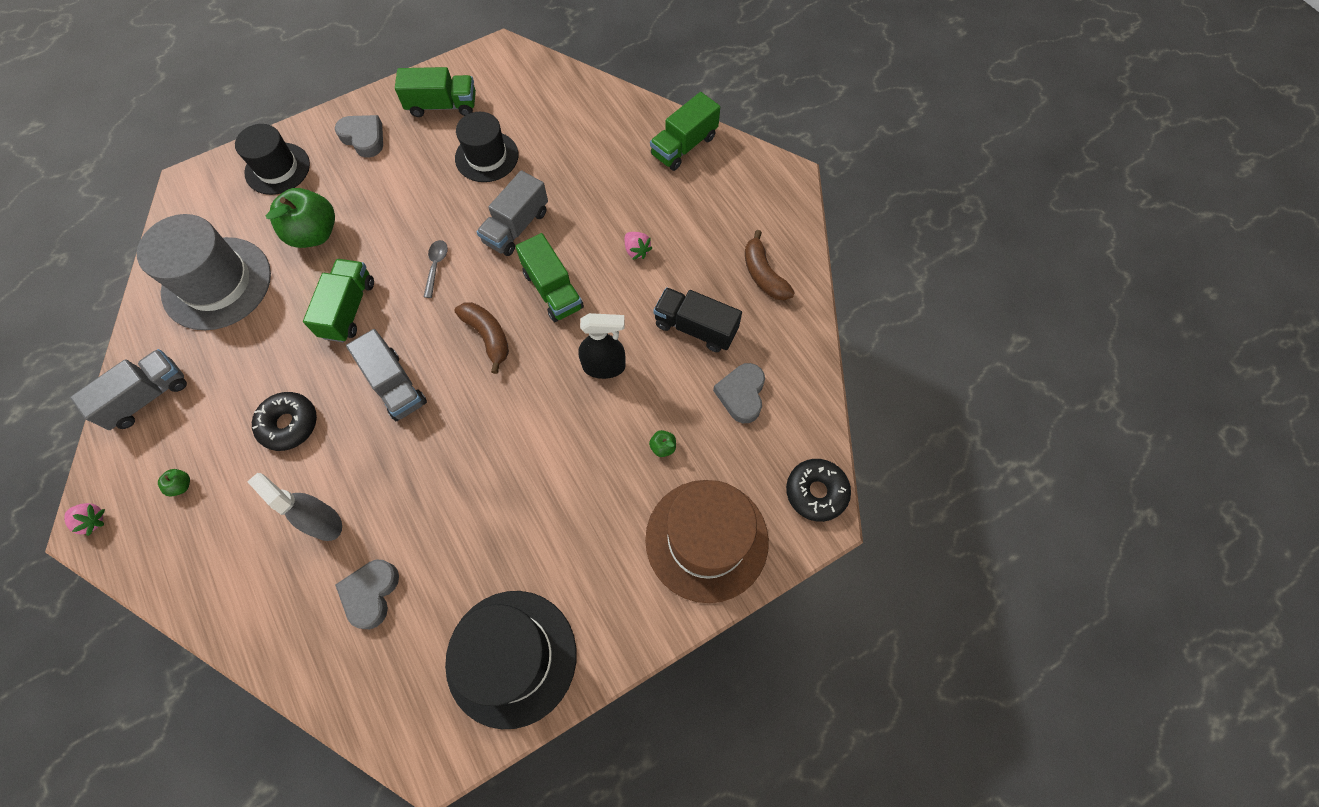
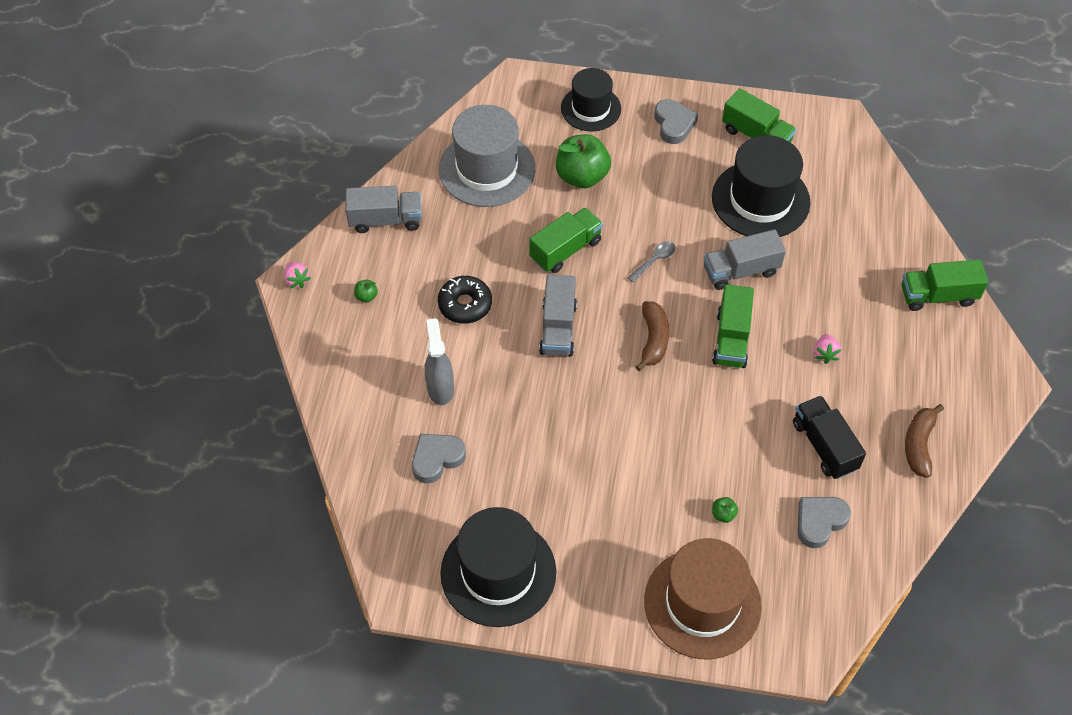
camera: 40 degrees right, 10 degrees down
(487, 156) = (760, 200): black hat -> black hat, size x1.56
(604, 367) = (726, 424): black spray bottle -> none
(816, 492) = (819, 636): black donut -> none

